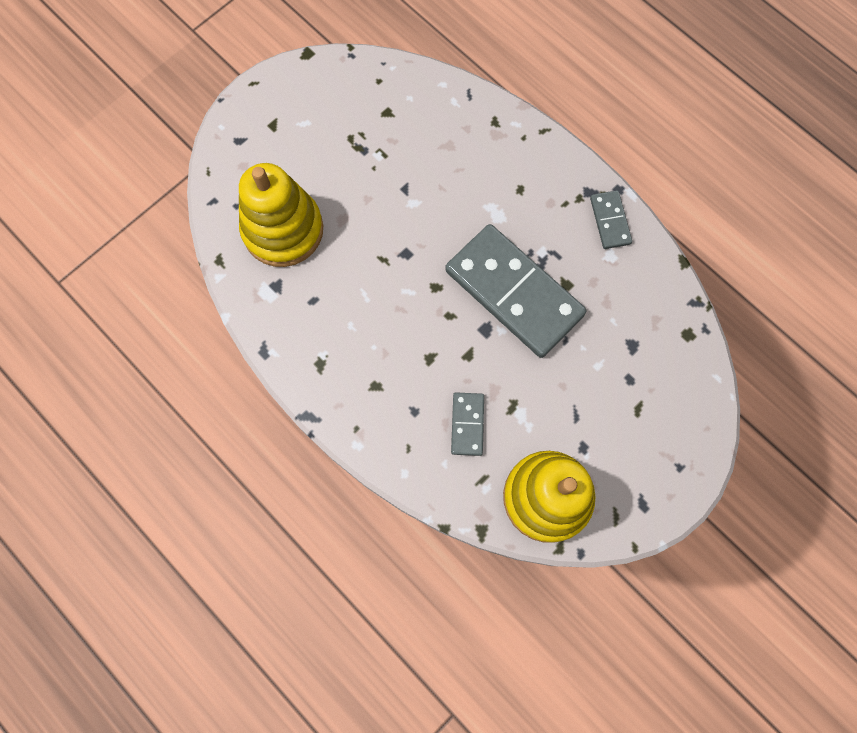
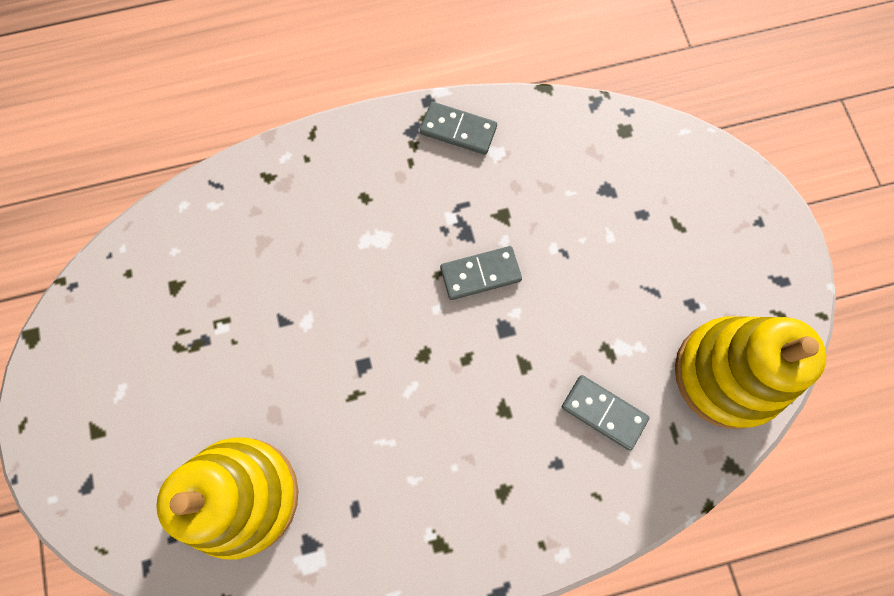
camera: 60 degrees left, 0 degrees up
(514, 292) = (480, 274): grey domino -> grey domino, size x0.45

